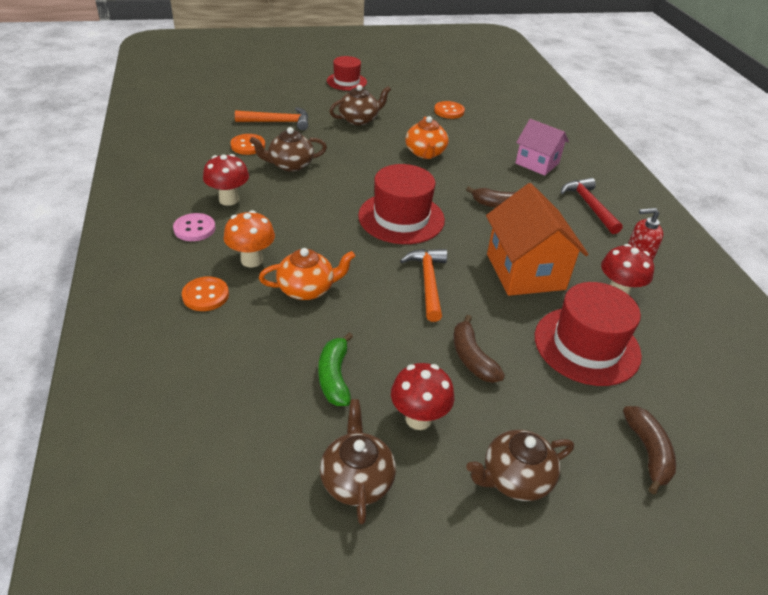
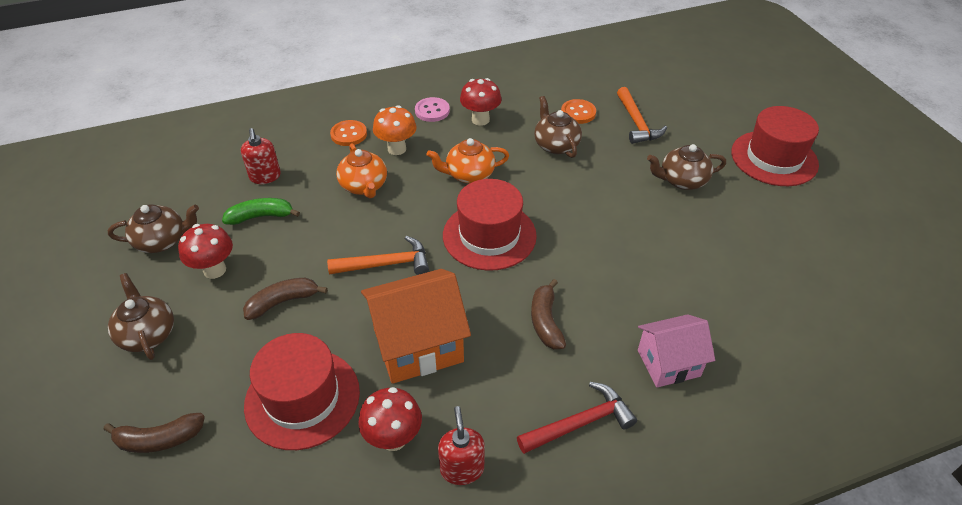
camera: 85 degrees right, 5 degrees up
(258, 373) = (265, 176): none -> red soap dispenser
(346, 81) = (774, 158): red hat -> red hat, size x1.60
(359, 119) = (682, 180): brown teapot -> brown teapot turned 120 degrees clockwise
(425, 153) = (634, 245): orange teapot -> orange teapot (469, 174)
(449, 111) = (762, 261): orange button -> none
(537, 163) = (668, 363): pink house -> pink house turned 45 degrees clockwise

